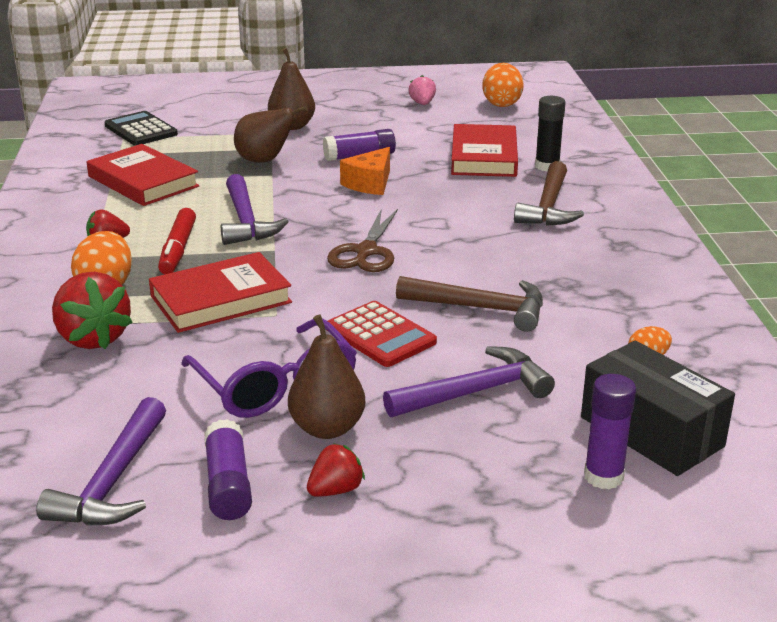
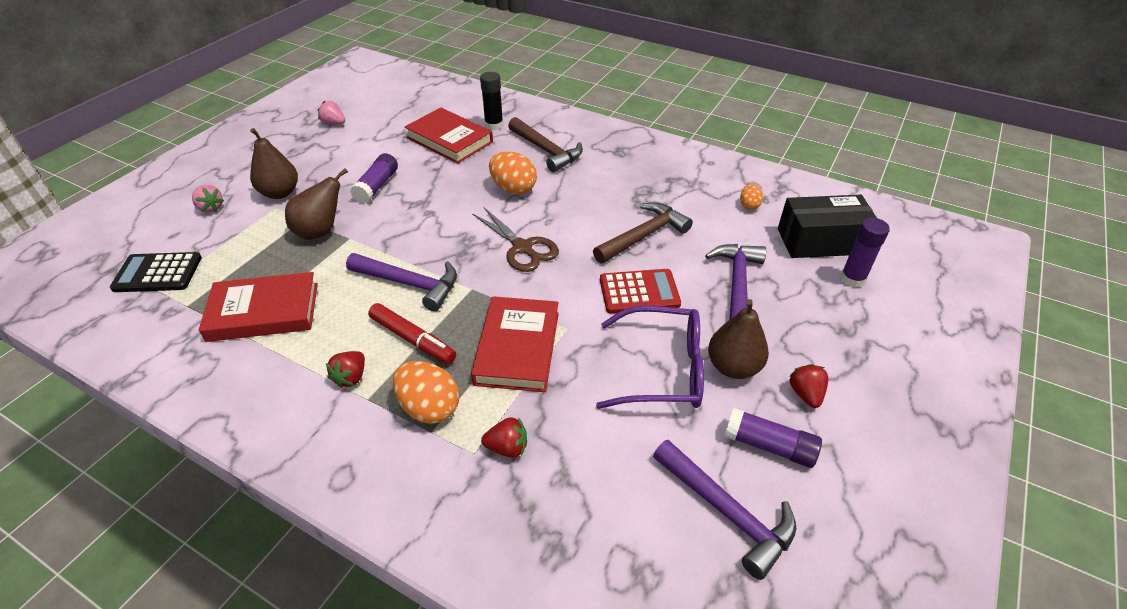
camera: 55 degrees left, 15 degrees up
(93, 338) = (507, 448): red strawberry -> red strawberry, size x0.55
(237, 112) = (210, 208): none -> pink strawberry
(370, 183) = (425, 201): orange cheese -> none
(501, 104) = (383, 97): orange egg -> orange egg (513, 189)

